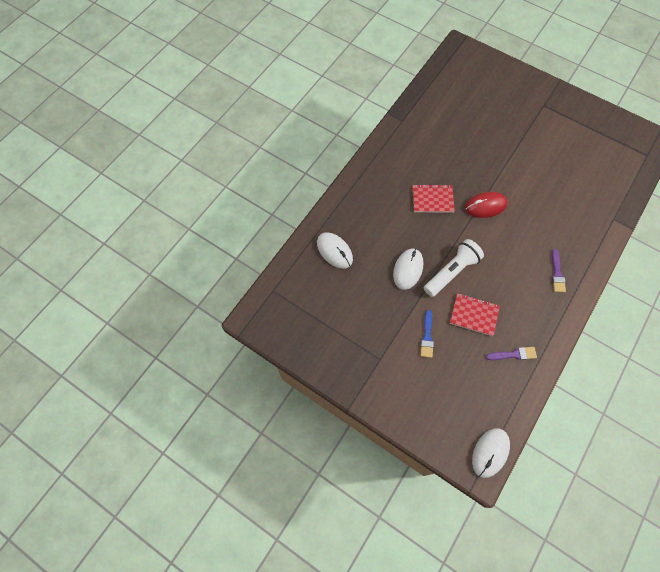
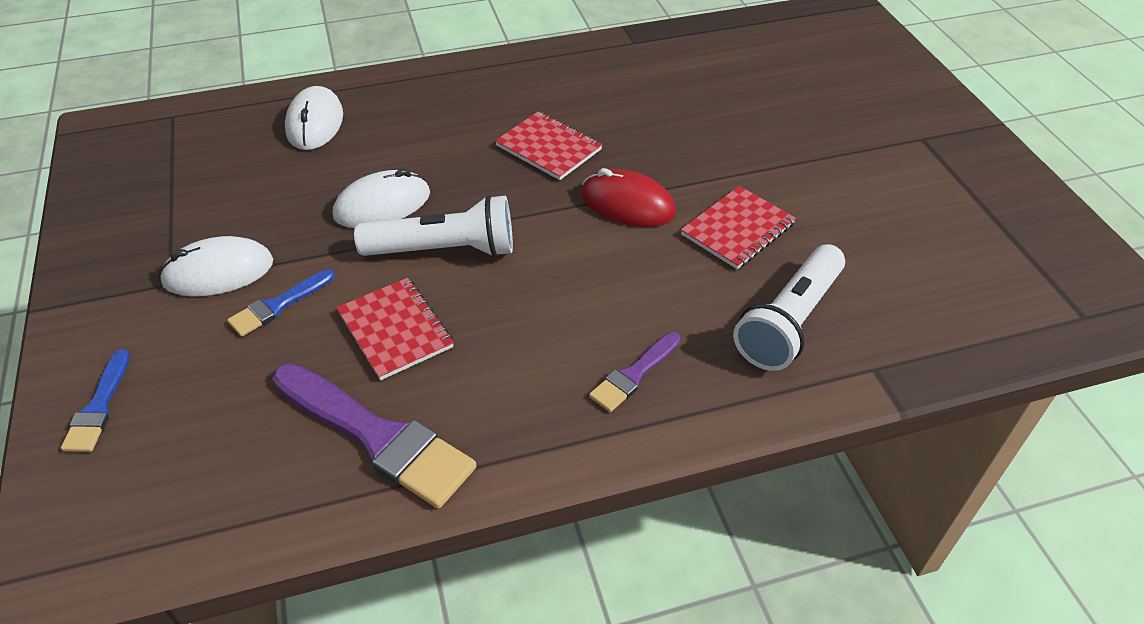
camera: 40 degrees right, 20 degrees down
(422, 417) = (99, 407): none -> blue brush
(490, 452) = (109, 555): white mouse -> white mouse (218, 272)
(513, 354) = (377, 437): purple brush -> purple brush, size x1.92
(529, 191) = (737, 229): none -> red notebook
(578, 219) = (789, 322): none -> white flashlight

